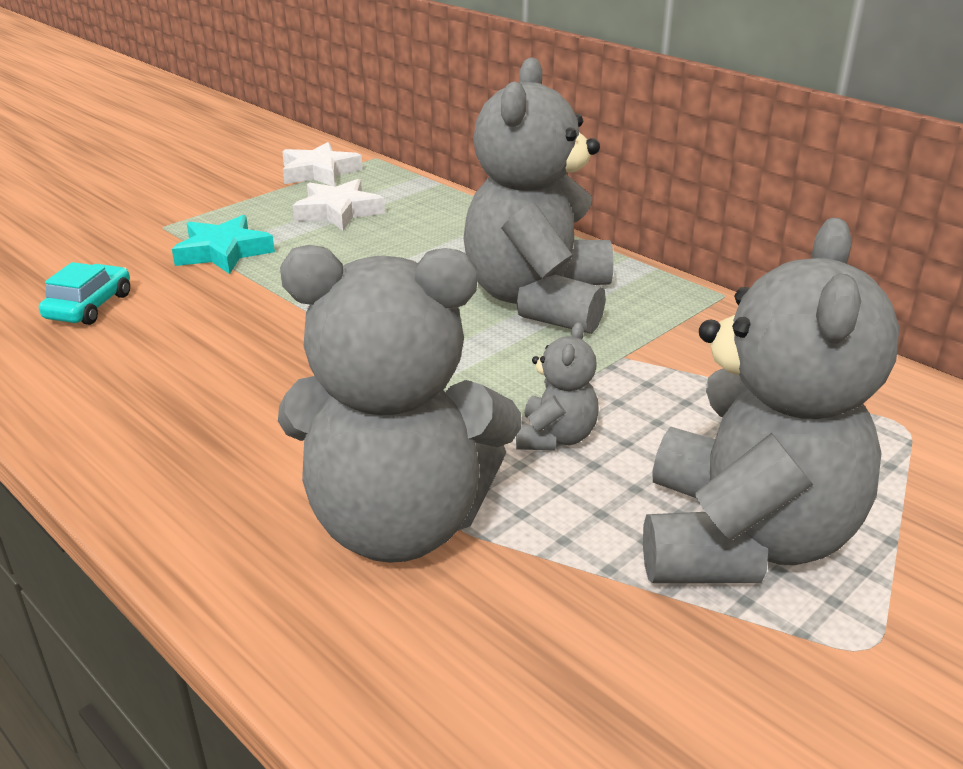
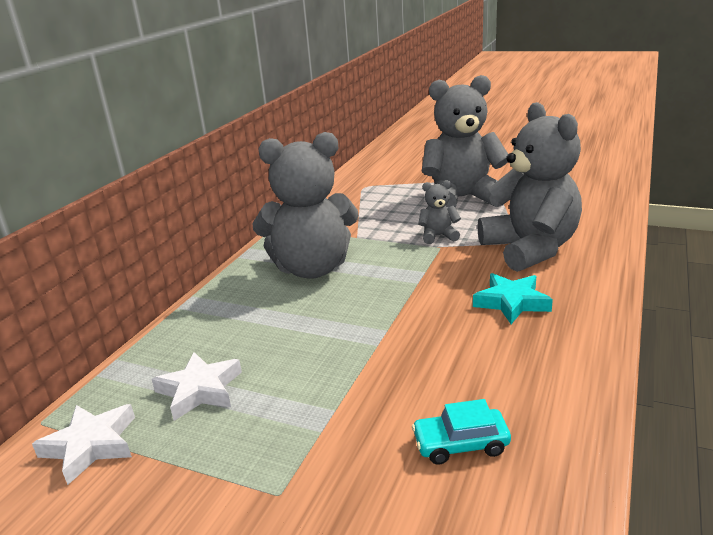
camera: 110 degrees left, 5 degrees down
(223, 252) = (316, 419): turquoise star -> turquoise star (511, 302)

